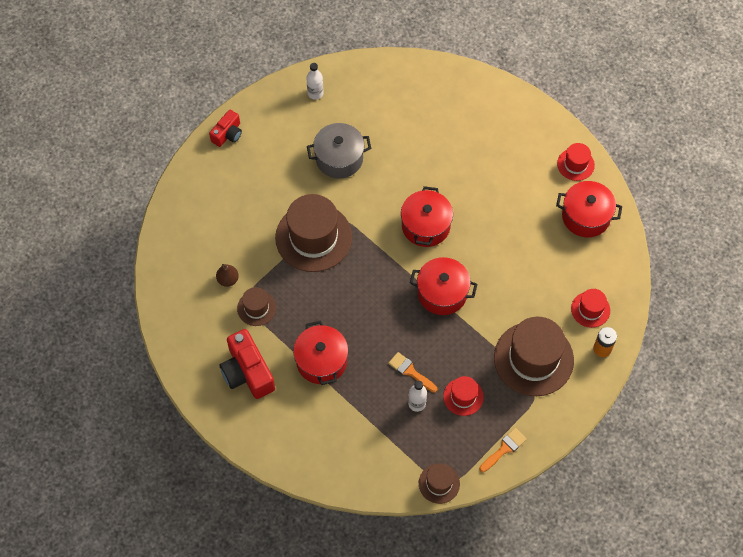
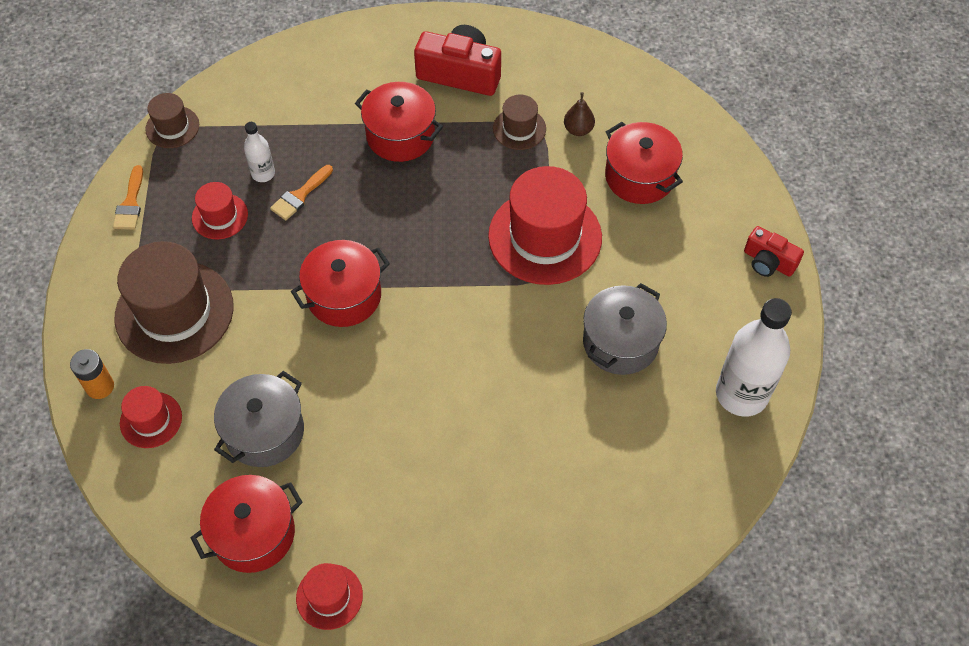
camera: 135 degrees right, 5 degrees down
(227, 134) = (768, 262): red camera -> red camera turned 45 degrees counterclockwise
(313, 237) = (545, 237): brown hat -> red hat
(315, 93) = (741, 394): white bottle -> white bottle, size x2.00
(410, 371) = (300, 195): orange brush -> orange brush turned 135 degrees clockwise
(426, 226) = (438, 352): red pot -> red pot (639, 177)
(542, 258) = (264, 432): none -> grey pot

